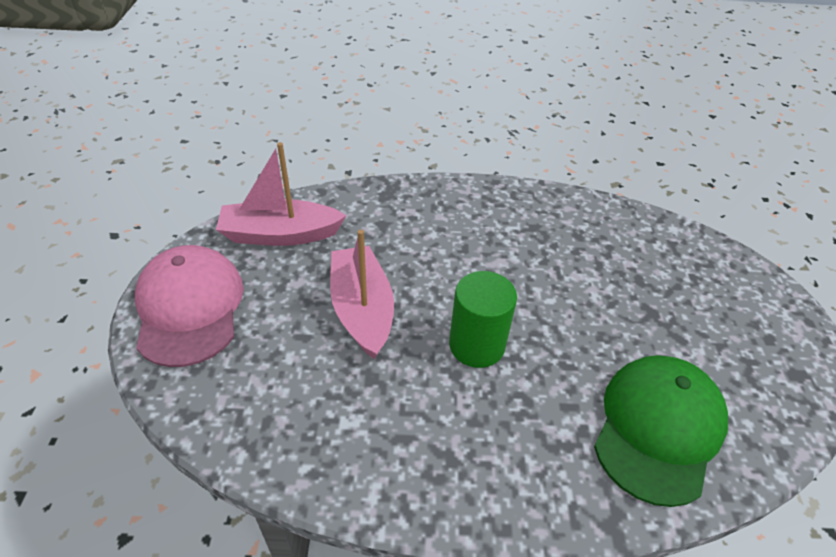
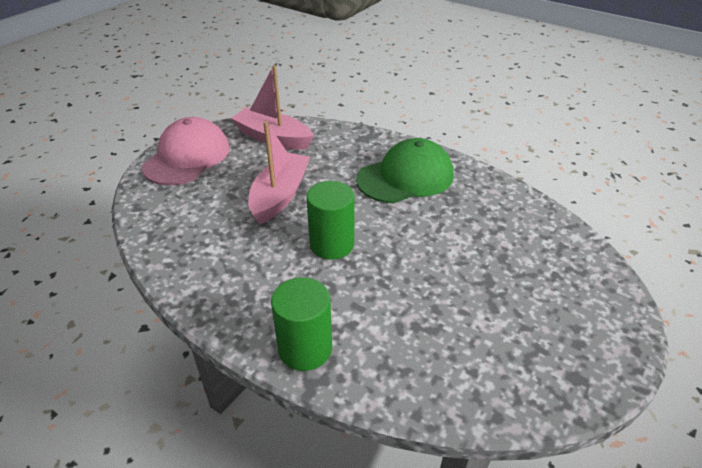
camera: 35 degrees right, 5 degrees down
(568, 488) = (305, 349): none -> green cylinder
(658, 428) = (409, 350): green cap -> green cap (405, 177)

